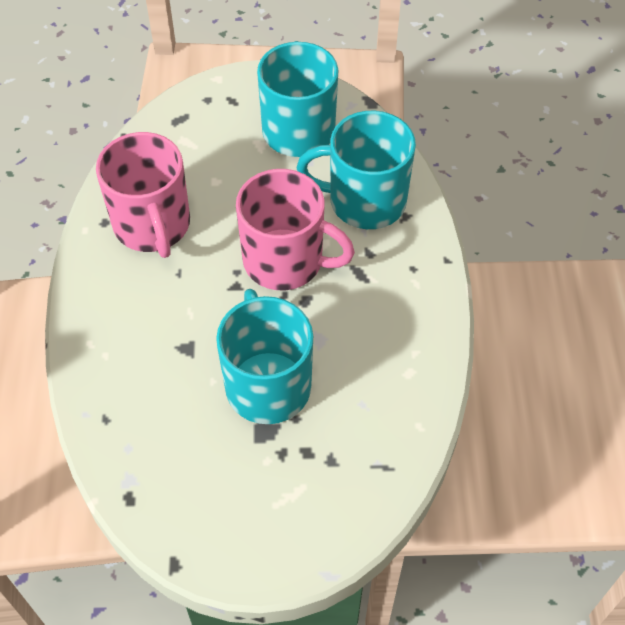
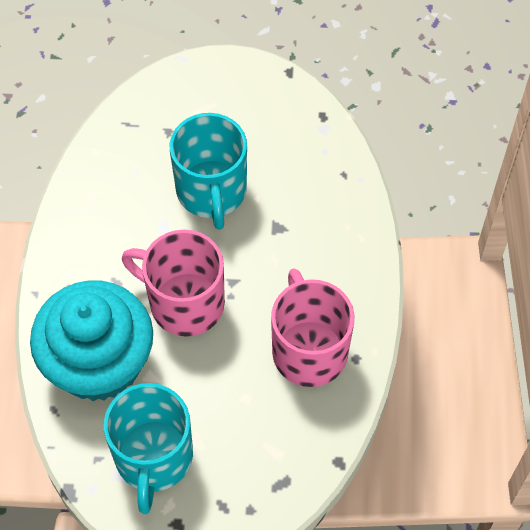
camera: 175 degrees left, 5 degrees up
(365, 201) = (99, 362): turquoise mug -> turquoise cupcake

